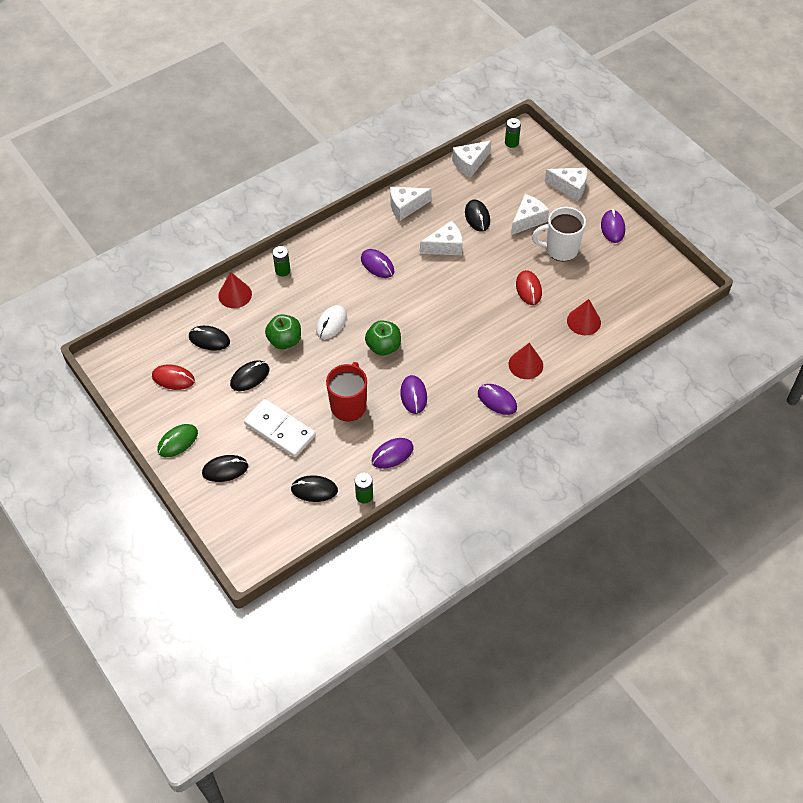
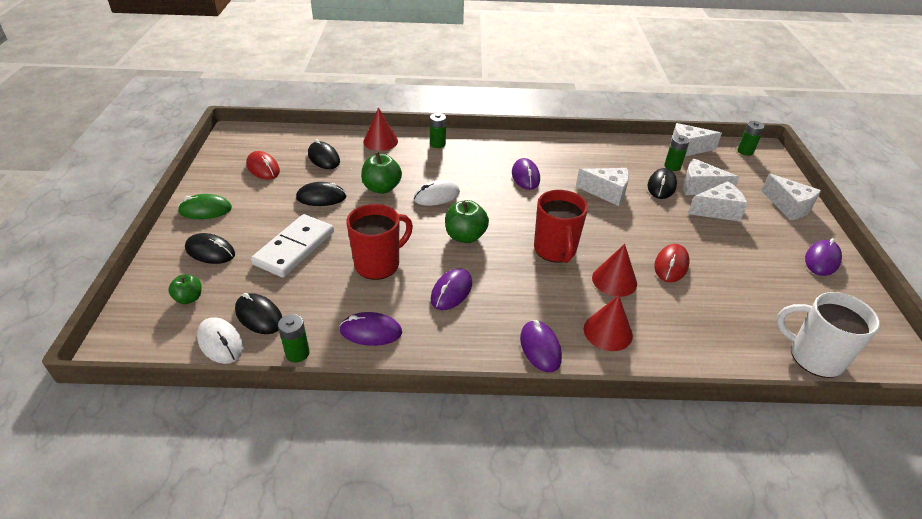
camera: 35 degrees right, 15 degrees down
(255, 509) = (189, 298): none -> green apple
(280, 430) = (294, 248): white domino -> white domino turned 45 degrees clockwise
(311, 521) = (220, 342): none -> white mouse
(406, 207) = (594, 151): white cheese -> white cheese (700, 187)
(450, 322) = (555, 250): none -> red mug
(471, 191) = (672, 166): none -> green battery
(560, 249) = (738, 250): white mug -> white mug (814, 357)
(583, 321) = (719, 328): red cone -> red cone (614, 280)

